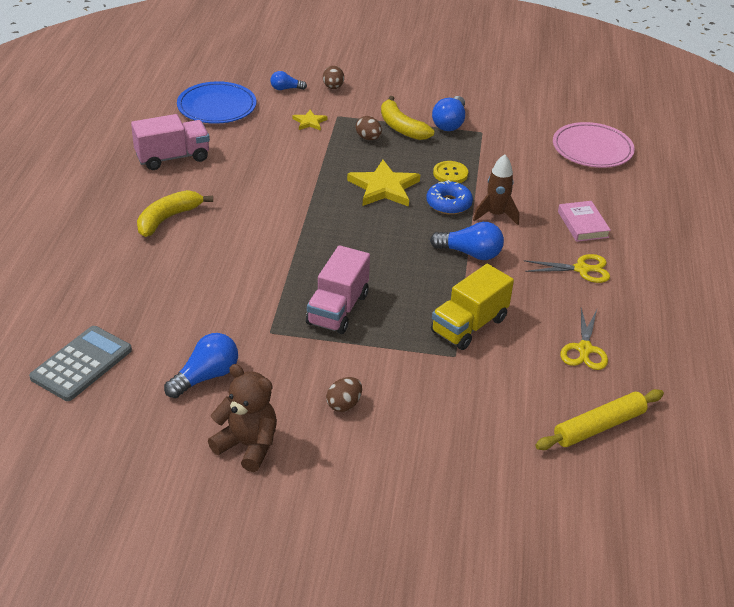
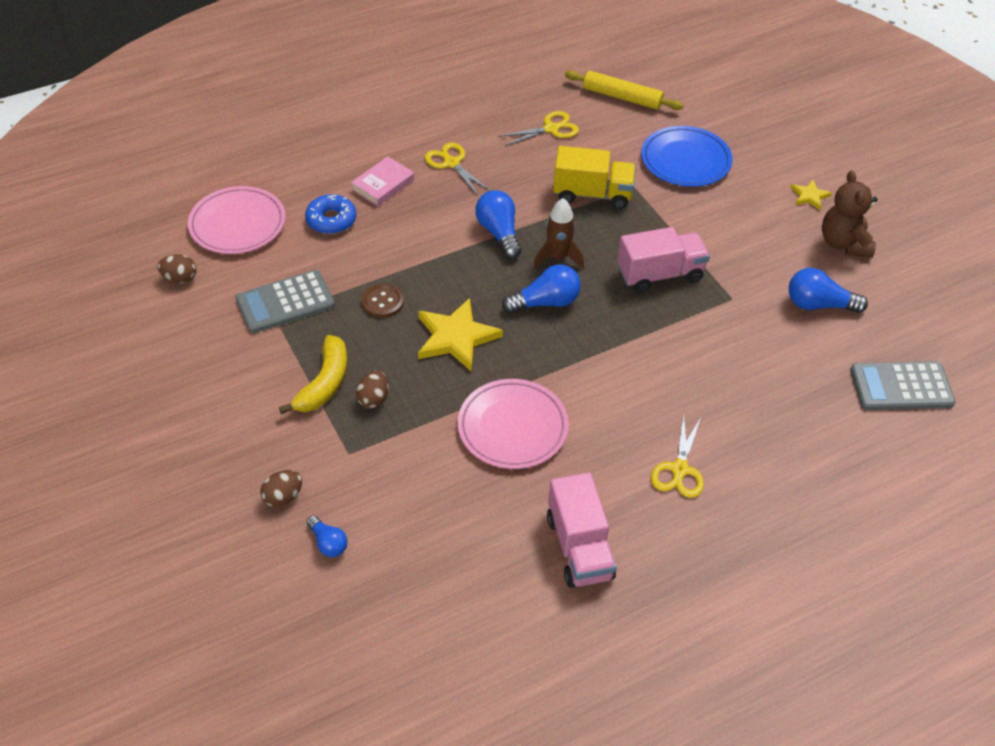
camera: 125 degrees left, 10 degrees up
(168, 219) = (679, 469): yellow banana -> yellow scissors
(172, 157) = (579, 547): pink truck -> pink truck turned 135 degrees counterclockwise
(217, 107) = (435, 585): blue plate -> blue plate (685, 160)
(283, 175) = (512, 427): none -> pink plate
(309, 122) = (386, 470): yellow star -> yellow star (809, 196)
(344, 405) = (750, 217): brown egg -> brown egg (180, 278)
(448, 204) = (437, 279): blue donut -> blue donut (331, 220)
(449, 123) = (279, 348): blue light bulb -> blue light bulb (545, 302)
(450, 174) = (382, 302): yellow button -> brown button
(490, 139) = (285, 302): none -> grey calculator
(496, 215) = (423, 242): brown rocket -> brown rocket (558, 258)

